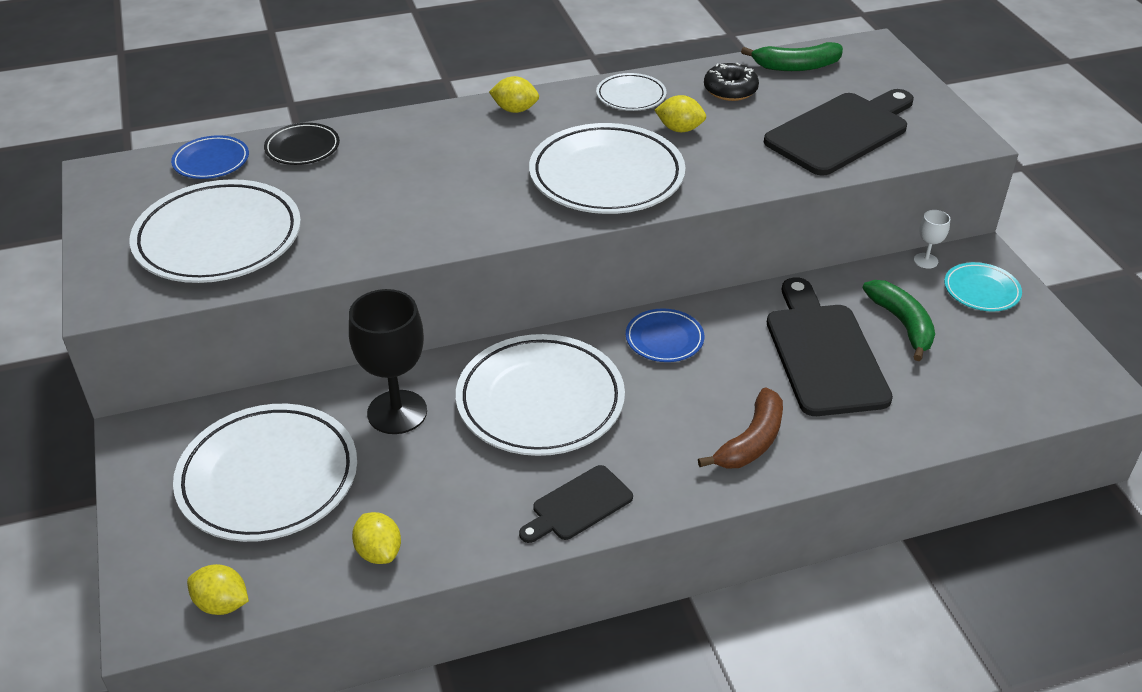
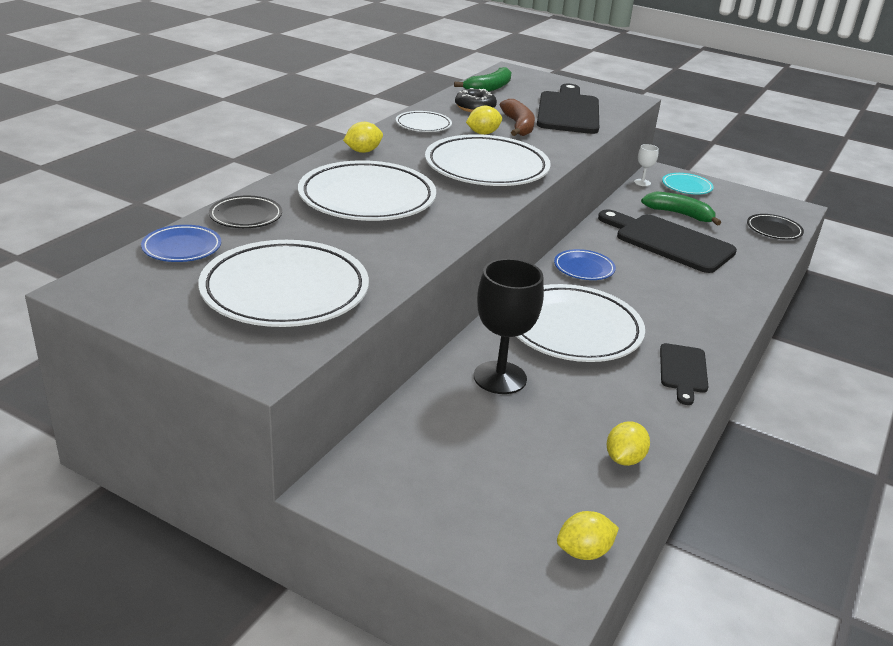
camera: 45 degrees left, 10 degrees down
(268, 478) = (482, 460): white plate -> white plate (367, 198)
(379, 552) = (624, 459): yellow lemon -> yellow lemon turned 75 degrees counterclockwise
(751, 441) = (707, 297): brown banana -> brown banana (518, 126)
(1004, 402) = (774, 230): none -> black plate

